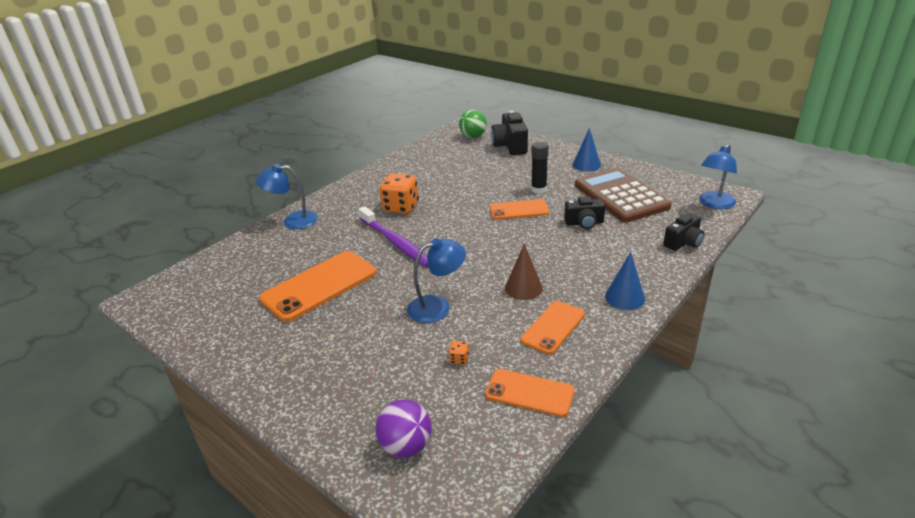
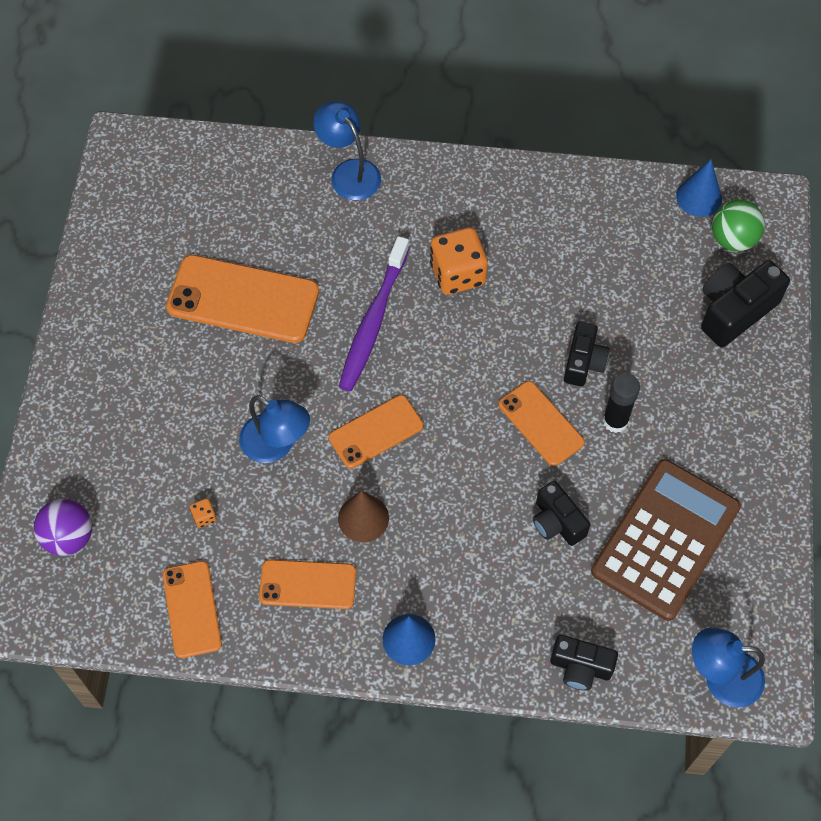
camera: 55 degrees right, 30 degrees up
(468, 264) = (376, 431): none -> orange phone
(496, 188) = (583, 362): none -> black camera
(586, 165) = (739, 451): blue cone -> blue cone (699, 197)

